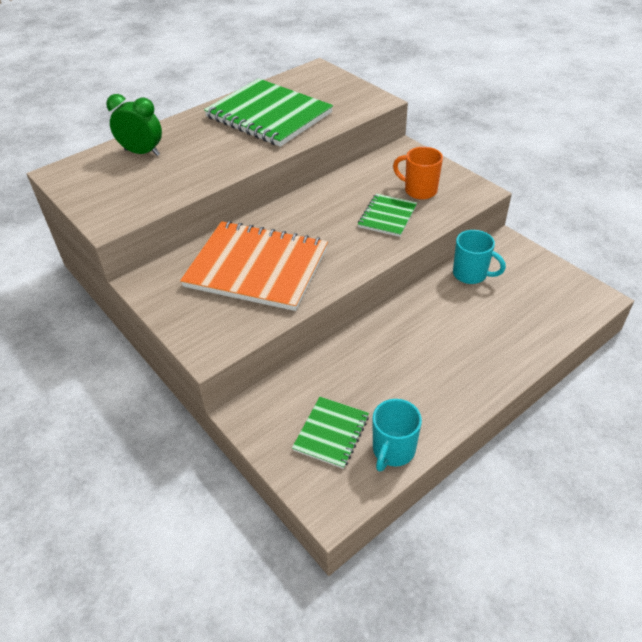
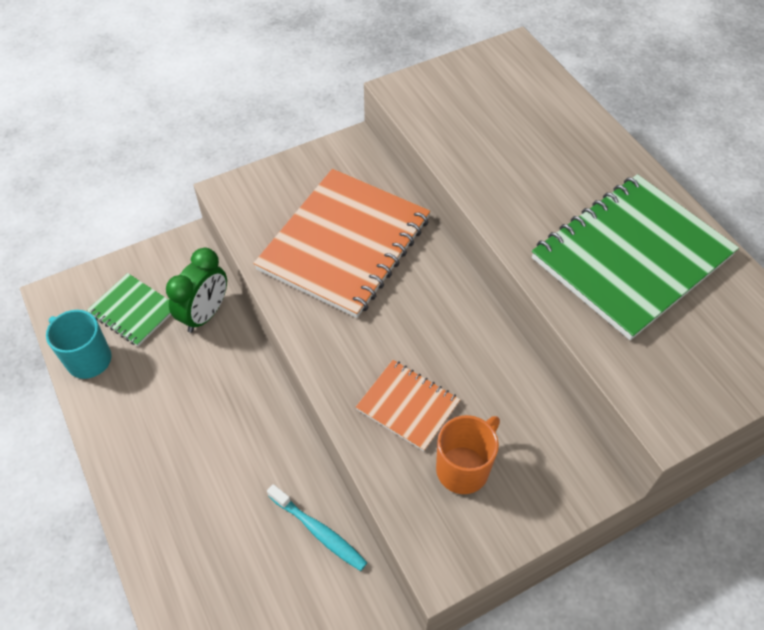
camera: 100 degrees right, 10 degrees up
(142, 153) = (546, 117): green clock -> green clock (205, 314)
(387, 216) = (408, 406): green notebook -> orange notebook
(471, 274) = (319, 532): turquoise mug -> turquoise toothbrush

